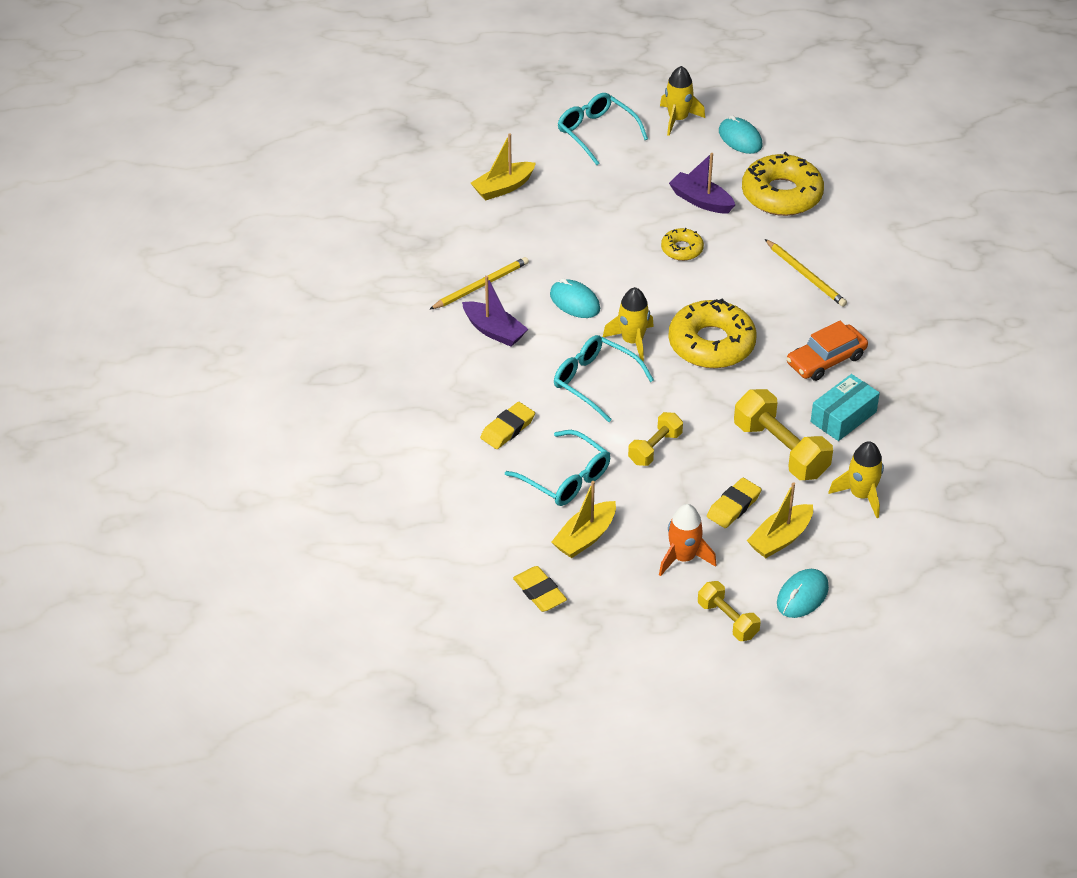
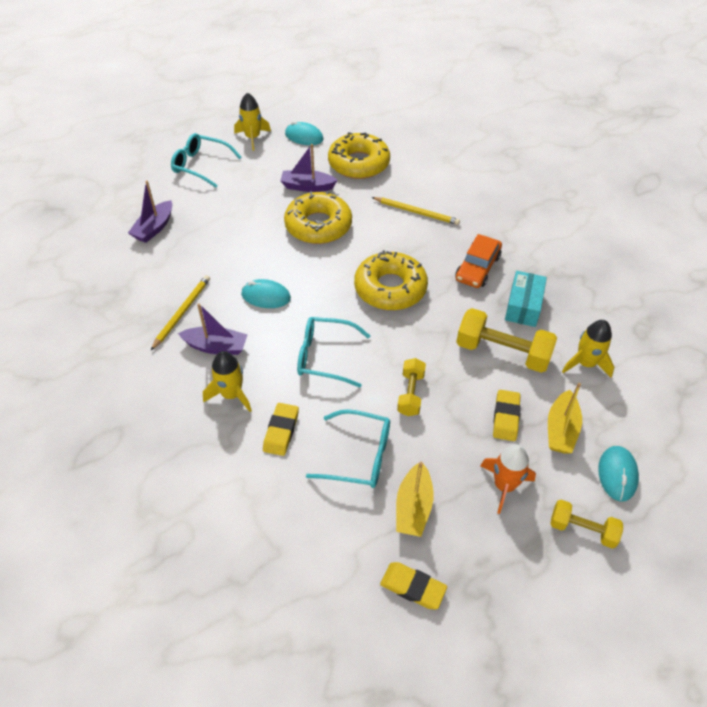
camera: 30 degrees left, 5 degrees up
(503, 187) = (154, 228): yellow boat -> purple boat
(632, 341) = (331, 310): yellow rocket -> yellow rocket (231, 394)
(682, 249) = (318, 225): yellow donut -> yellow donut, size x1.97

